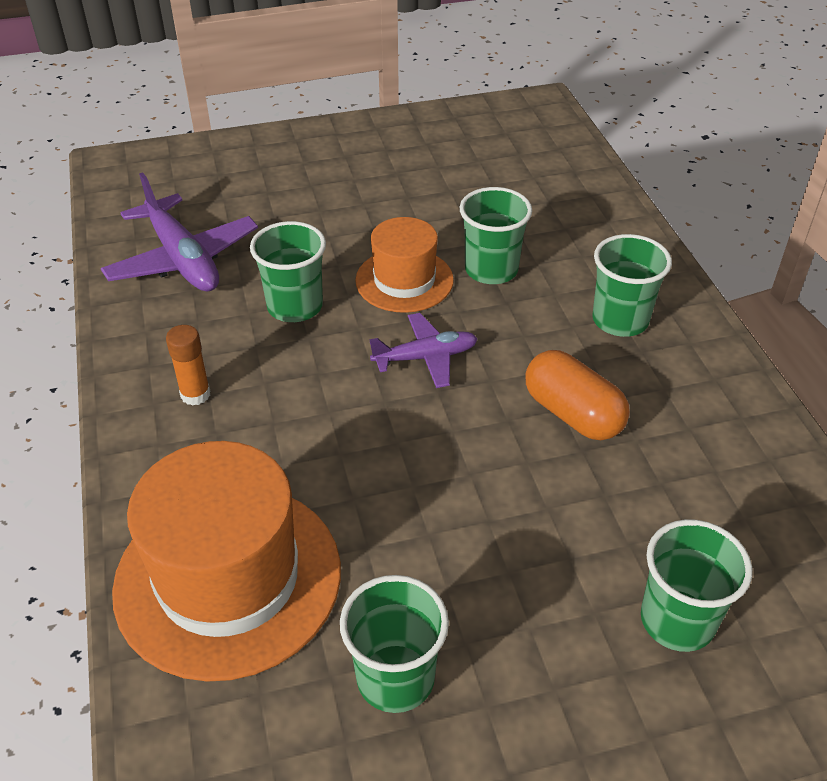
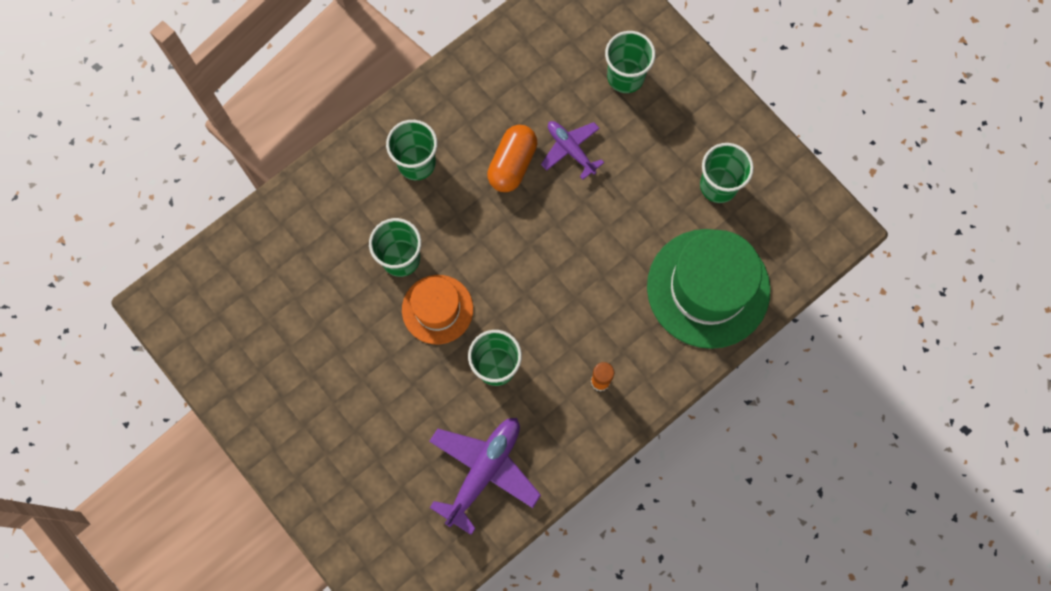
camera: 115 degrees left, 30 degrees up
(228, 578) = (708, 288): orange hat -> green hat
(425, 357) = (505, 263): purple plane -> purple plane (571, 150)

